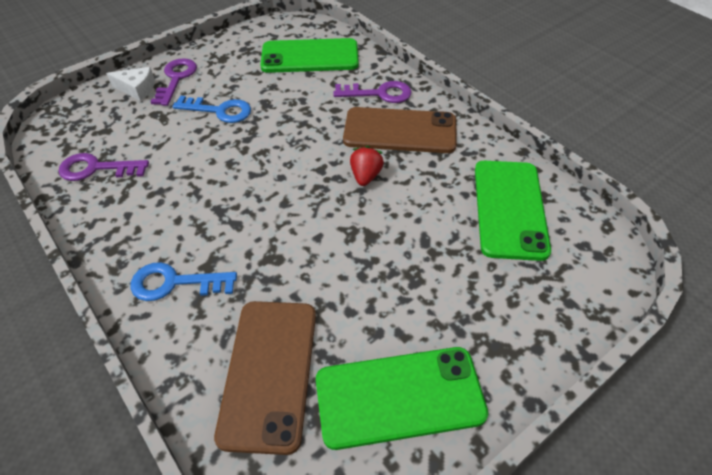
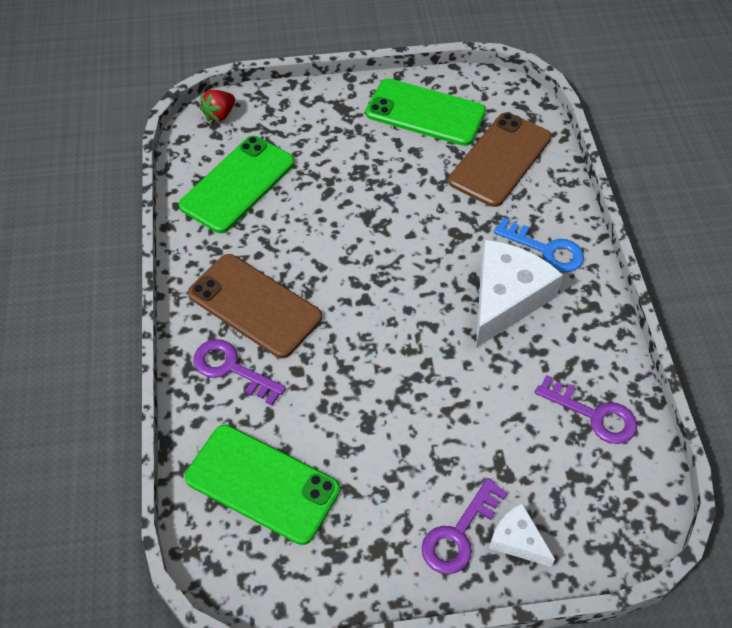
camera: 150 degrees left, 5 degrees up
(198, 220) = (506, 299): none -> white cheese
(219, 110) = (428, 438): blue key -> none
(365, 176) = (329, 271): red strawberry -> red strawberry (219, 115)

